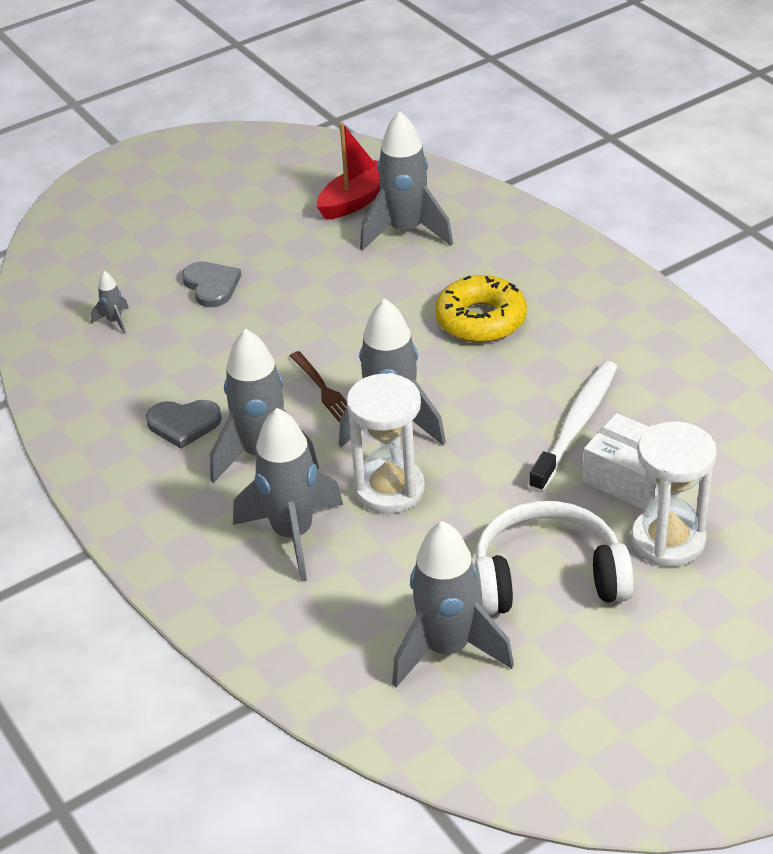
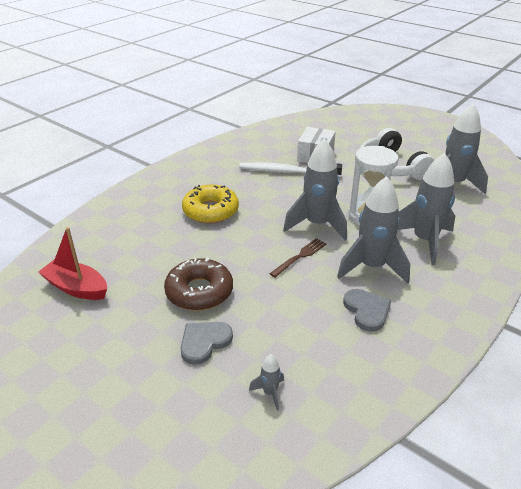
camera: 110 degrees left, 5 degrees down
(298, 290) = (199, 292): none -> brown donut
(405, 231) = (118, 256): grey rocket -> none
(668, 541) = (348, 144): white hourglass -> none

